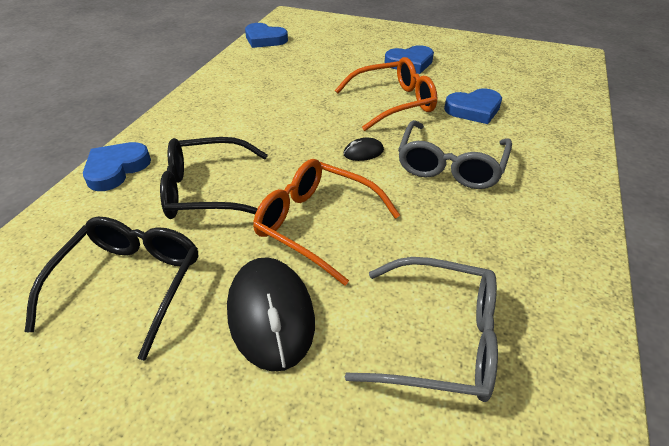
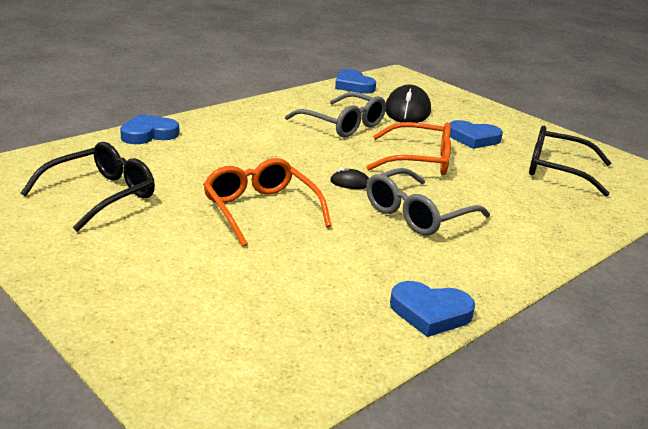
camera: 25 degrees right, 15 degrees down
(207, 191) = (200, 166): black glasses -> black glasses (557, 170)
(270, 315) = (175, 242): black mouse -> black mouse (407, 111)
(440, 339) = (279, 297): grey glasses -> grey glasses (343, 125)
(474, 109) = (493, 187): blue heart -> blue heart (430, 313)

